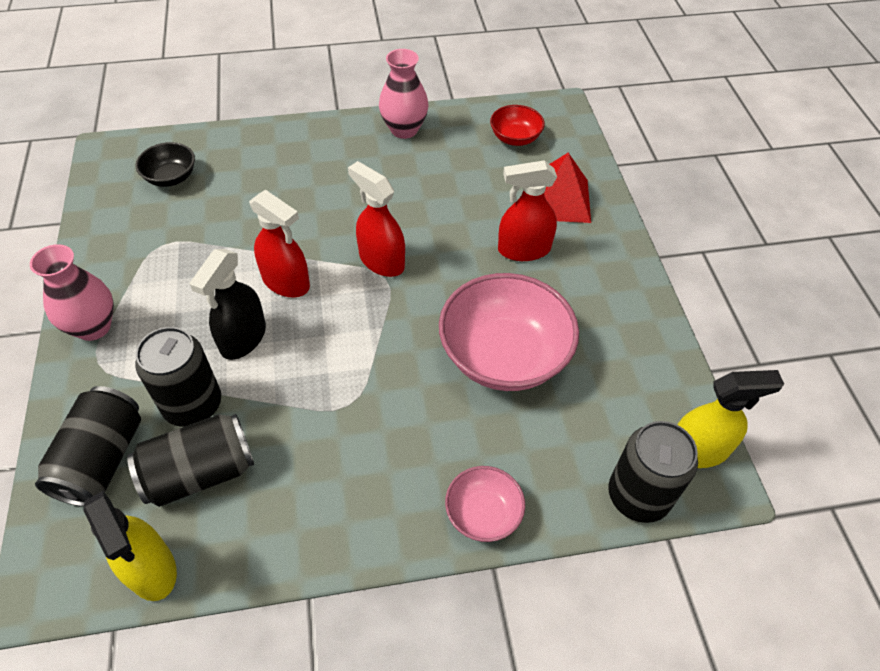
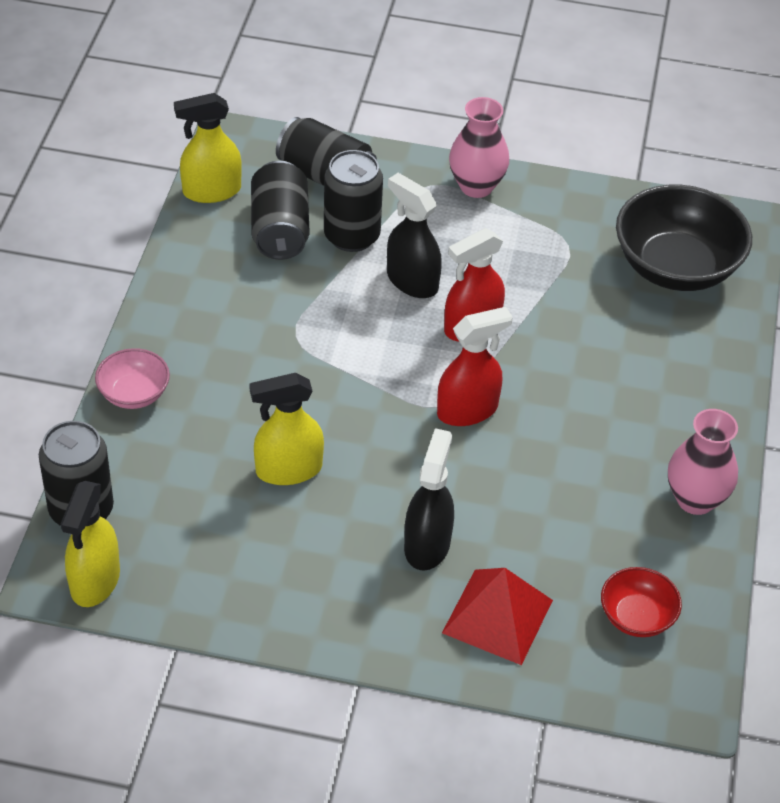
camera: 110 degrees right, 5 degrees down
(171, 177) = (676, 267): black bowl -> black bowl, size x1.97
(504, 356) = (288, 469): pink bowl -> yellow spray bottle
(523, 249) = (427, 544): red spray bottle -> black spray bottle

